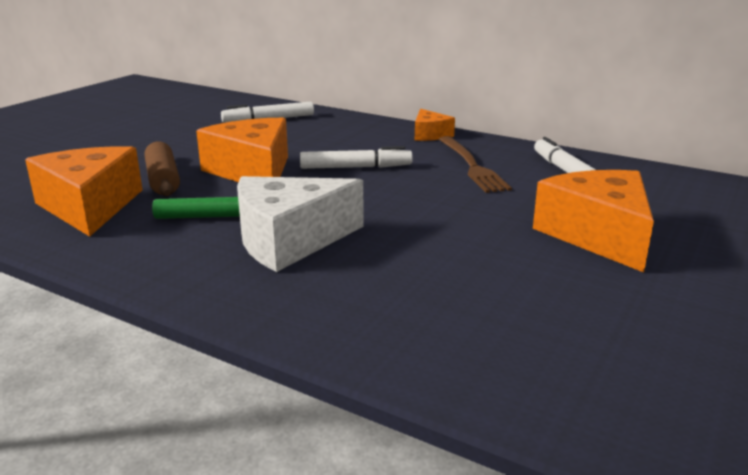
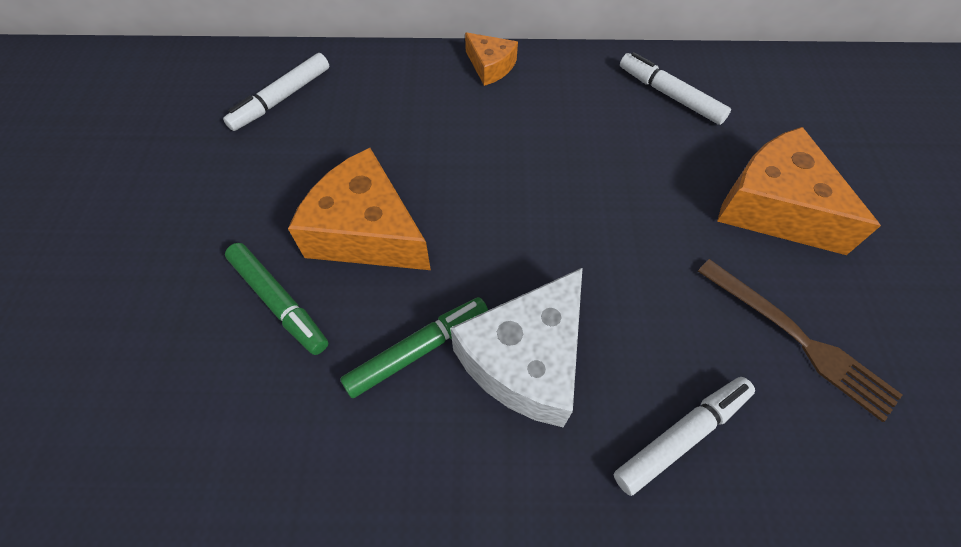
camera: 30 degrees left, 35 degrees up
(89, 206) = (243, 407): orange cheese -> none
(163, 180) = (279, 302): brown rolling pin -> green marker
(356, 167) = (471, 173): white marker -> white marker (681, 436)
(471, 166) = (580, 120): brown fork -> brown fork (798, 339)

